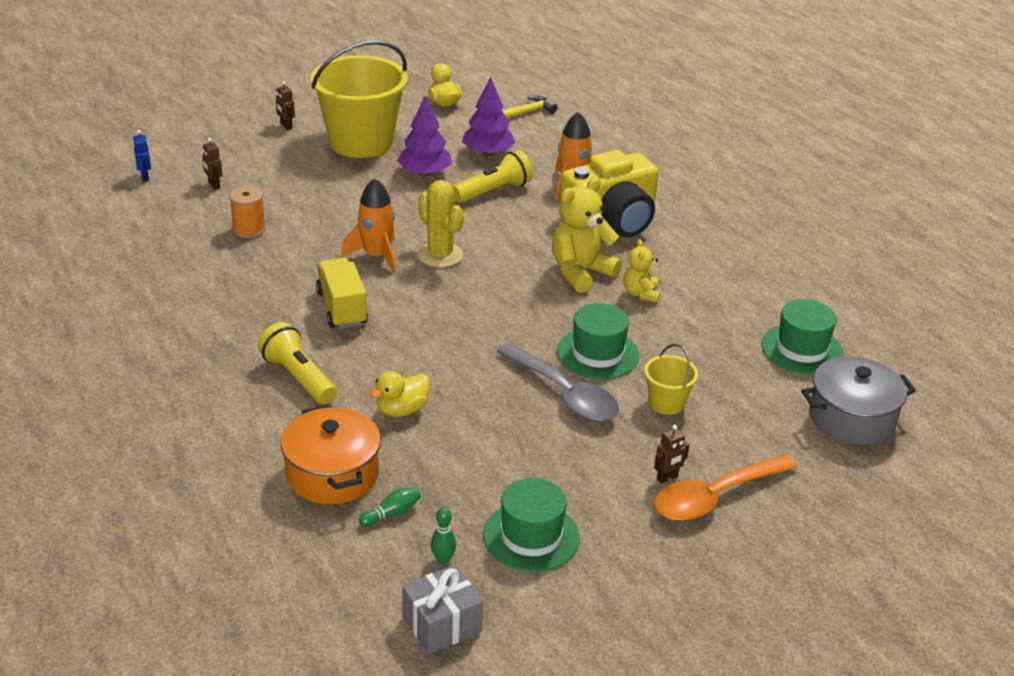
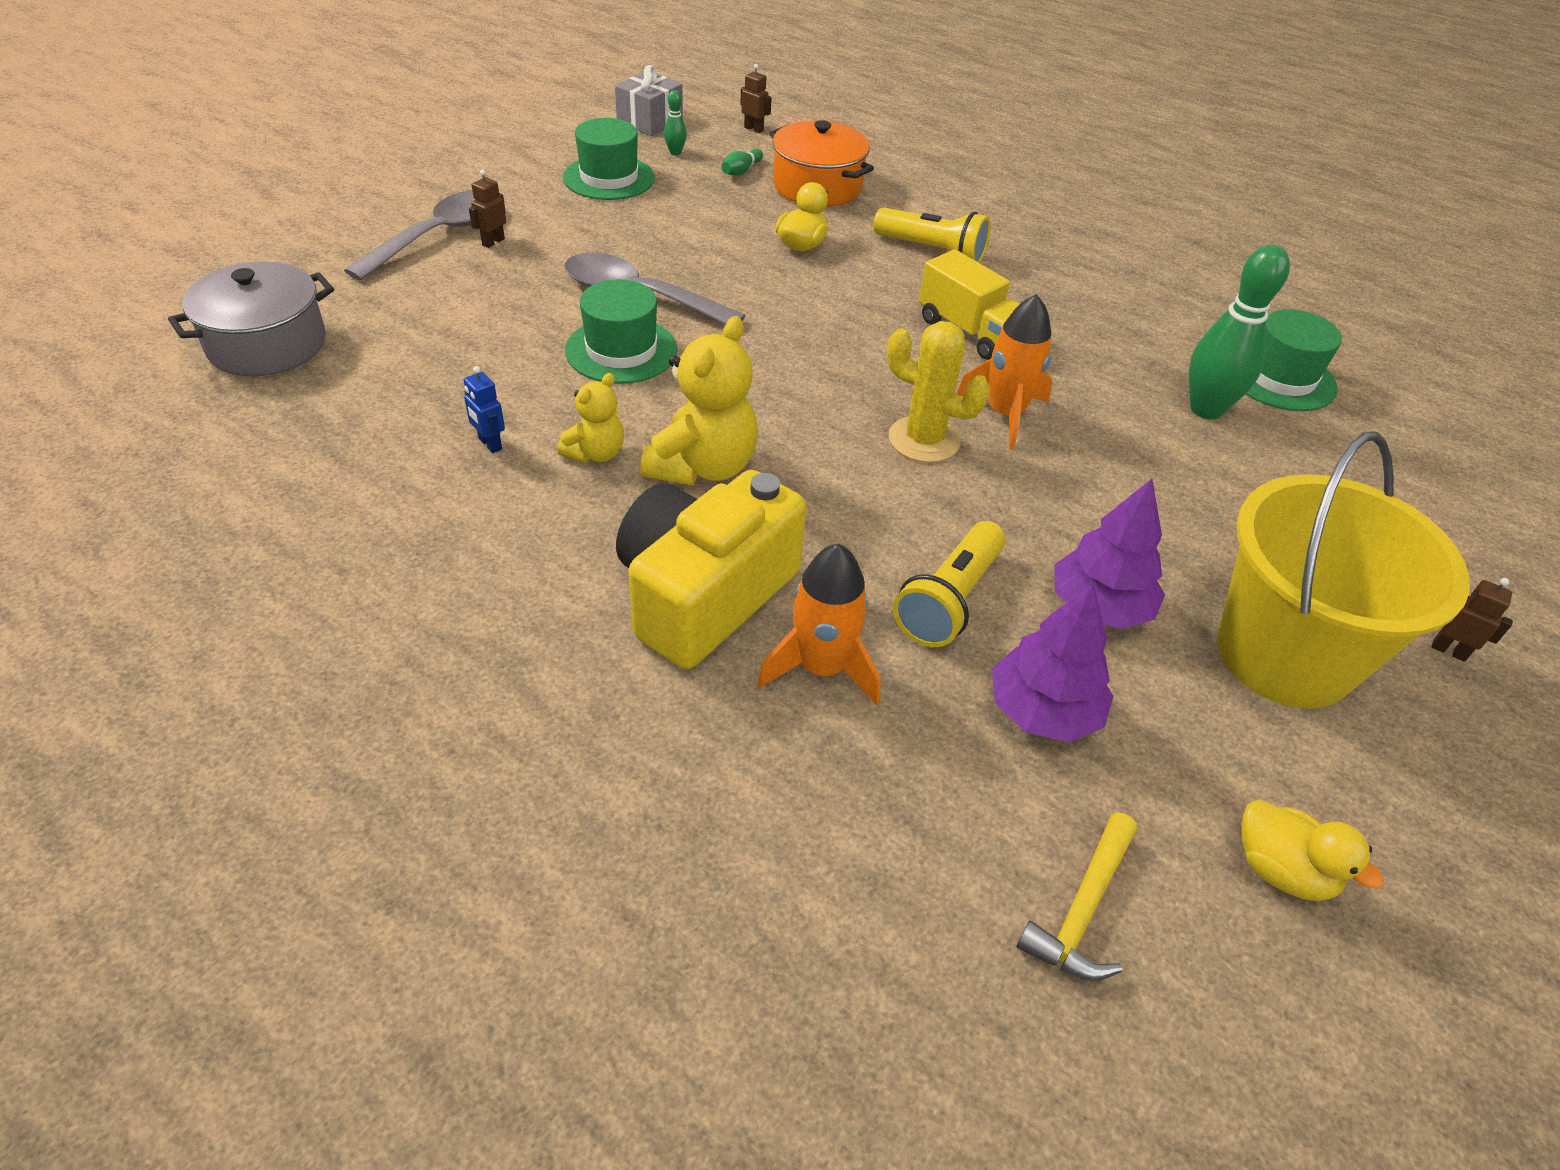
camera: 155 degrees right, 10 degrees up
(145, 177) = (1453, 457): blue robot -> blue robot (490, 444)
(214, 185) = (1353, 471): brown robot -> brown robot (754, 129)
(249, 229) = (1206, 409): orange spool -> green bowling pin
(641, 294) = (596, 453): yellow teddy bear -> yellow teddy bear turned 60 degrees clockwise
(666, 403) = (513, 312): yellow bucket -> none
(714, 497) = (438, 236): orange spoon -> grey spoon
(802, 349) = (331, 424): green hat -> green hat (1280, 378)

